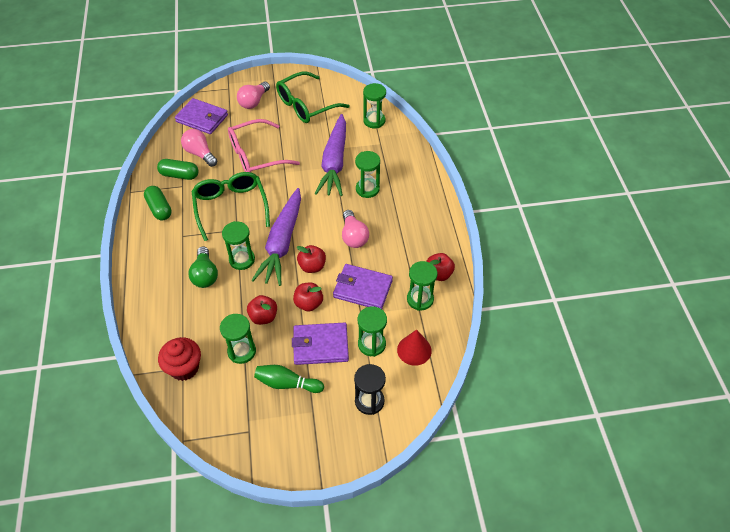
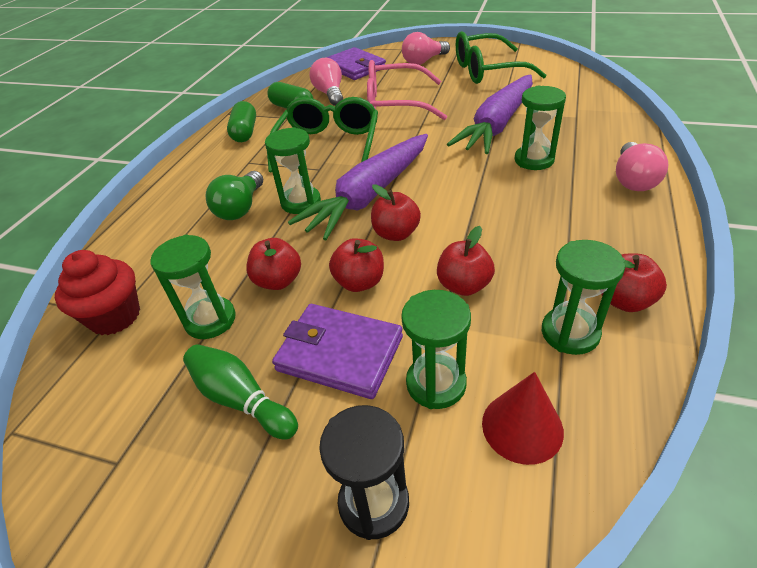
camera: 30 degrees right, 10 degrees down
(353, 236) = (484, 211): pink light bulb -> pink light bulb (633, 180)
(363, 289) = (464, 285): purple wallet -> red apple
(374, 121) = (576, 94): green hourglass -> none

